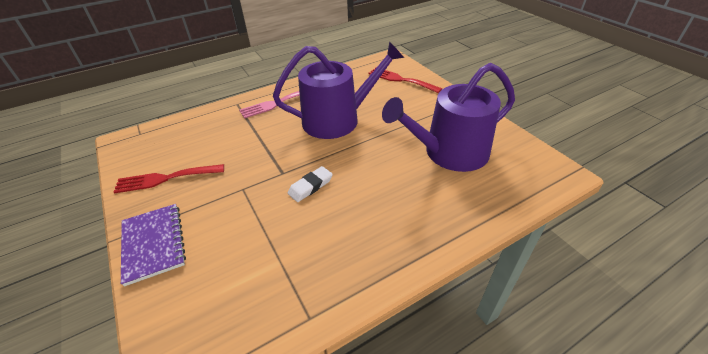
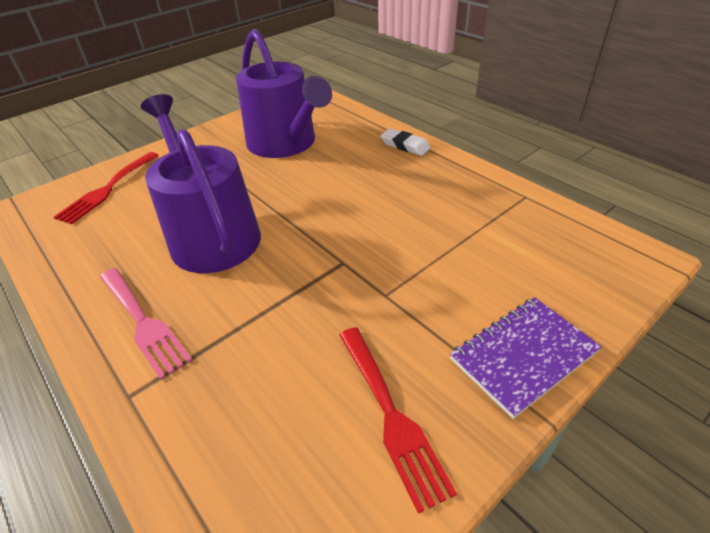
camera: 100 degrees left, 0 degrees up
(310, 186) = (363, 230): white eraser -> white eraser (405, 145)

